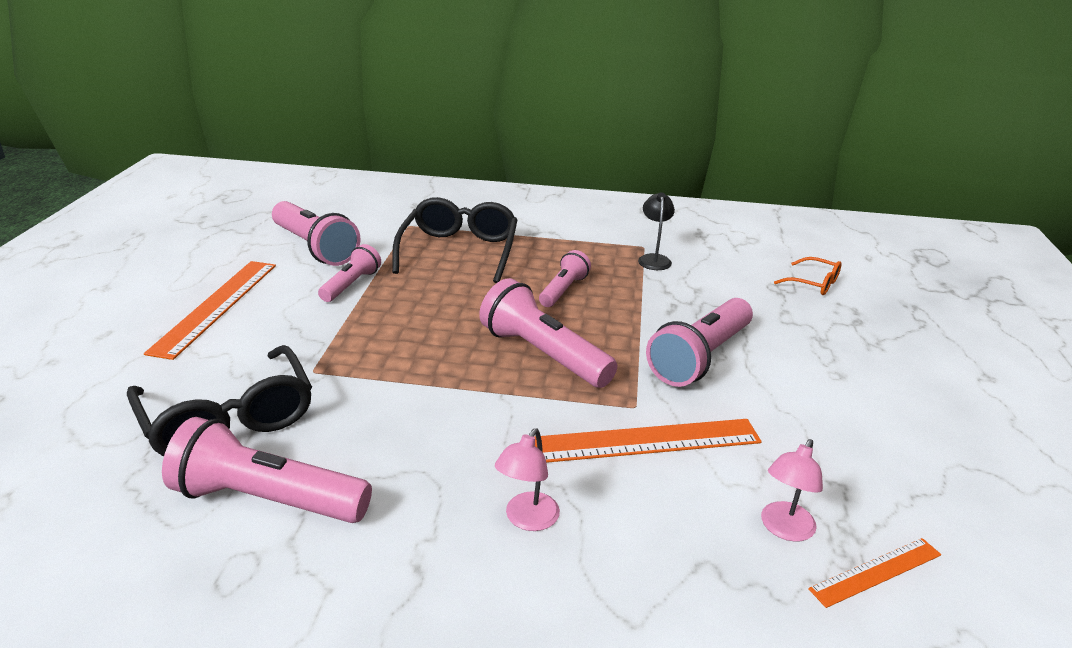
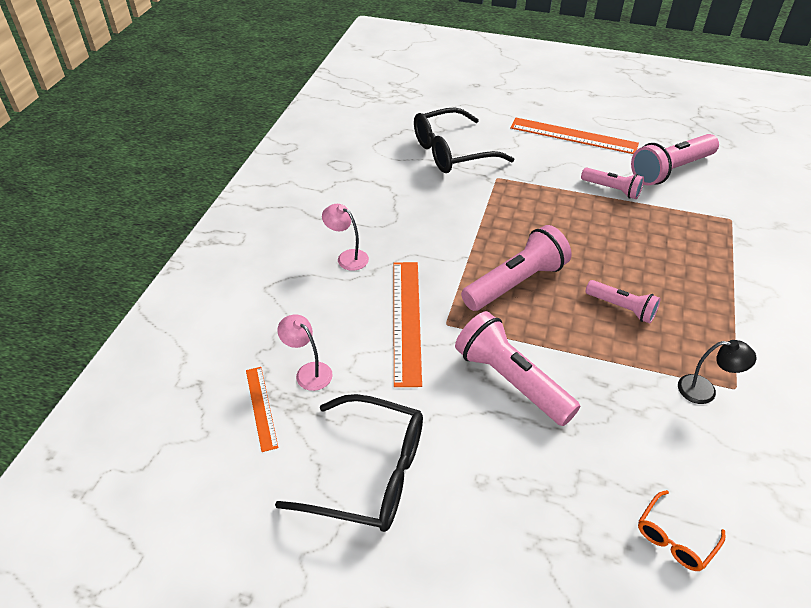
camera: 100 degrees right, 15 degrees up
(267, 499) = (384, 169): pink flashlight -> none
(459, 252) = (684, 248): black glasses -> black glasses (367, 473)

